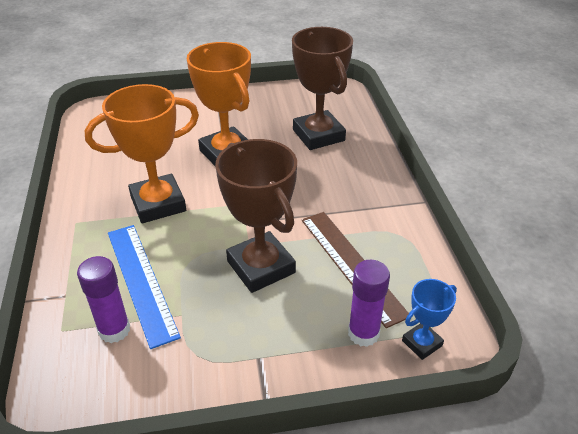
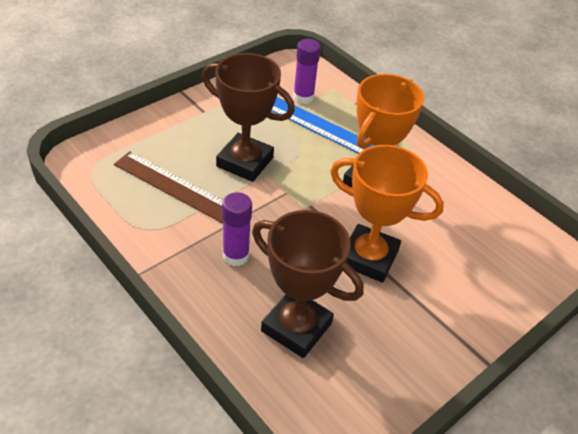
camera: 145 degrees right, 5 degrees up
(363, 333) = (144, 144): purple glue stick -> purple glue stick (235, 255)
(422, 343) = (100, 151): blue trophy -> none

